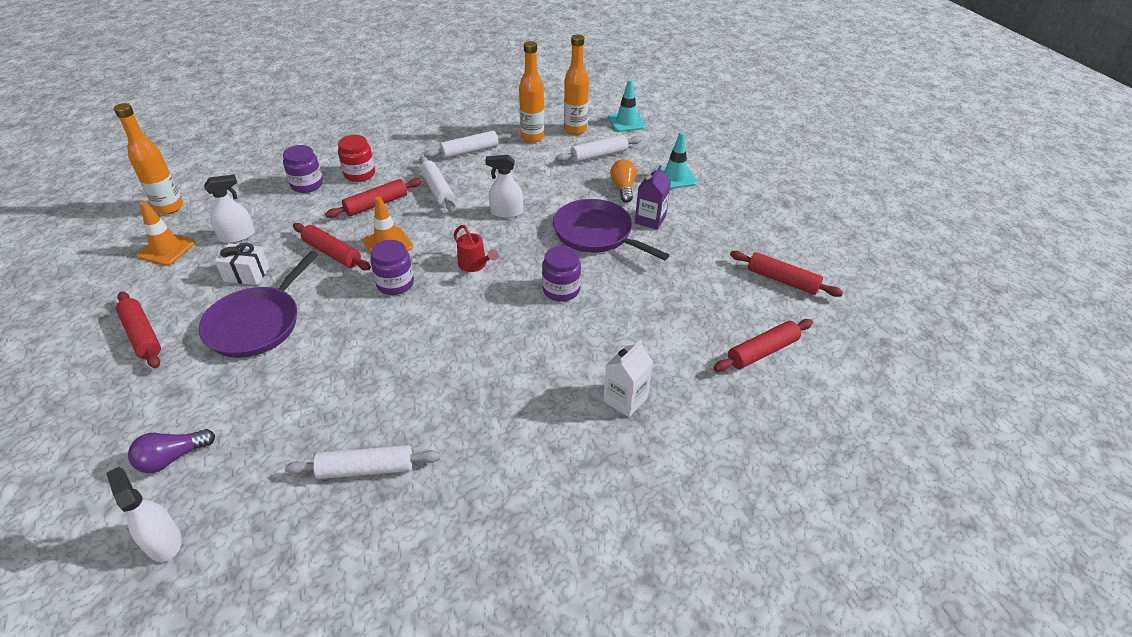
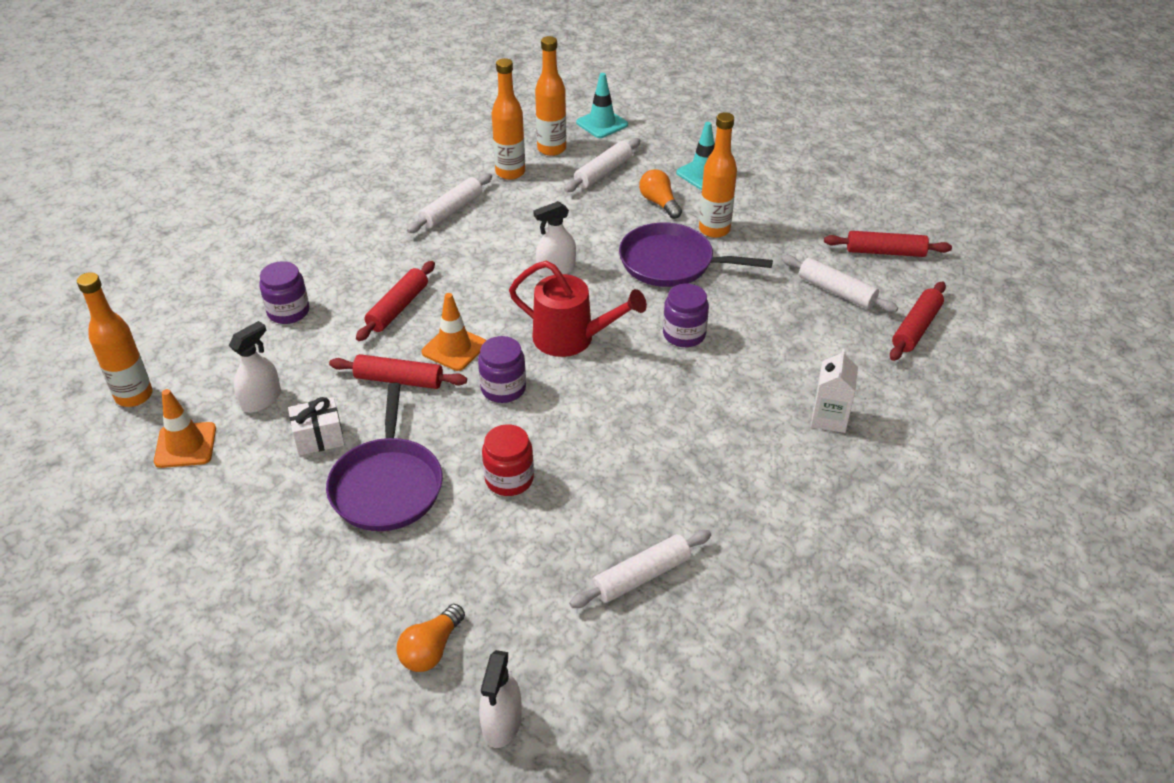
camera: 25 degrees left, 0 degrees up
(142, 335) = (261, 547): red rolling pin -> none
(163, 541) = (502, 723): white spray bottle -> white spray bottle turned 105 degrees counterclockwise
(172, 458) = (431, 649): purple light bulb -> orange light bulb
(359, 174) = (342, 278): red jar -> red jar (509, 479)
(437, 189) = (454, 268): white rolling pin -> white rolling pin (836, 291)
(475, 265) = (572, 339): red watering can -> red watering can, size x1.76
(650, 220) = (714, 230): purple carton -> orange bottle

